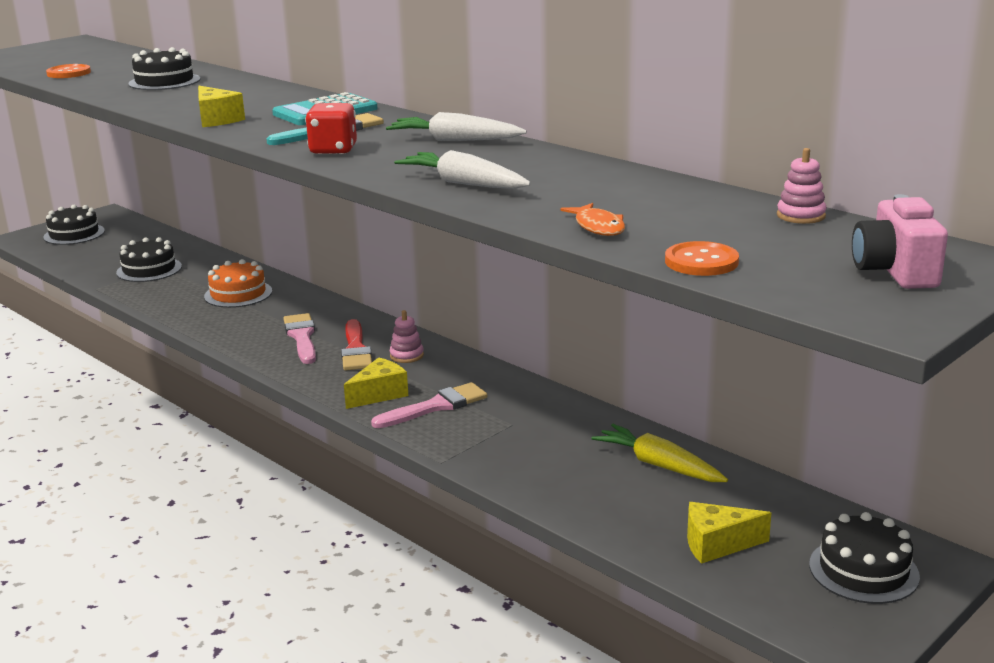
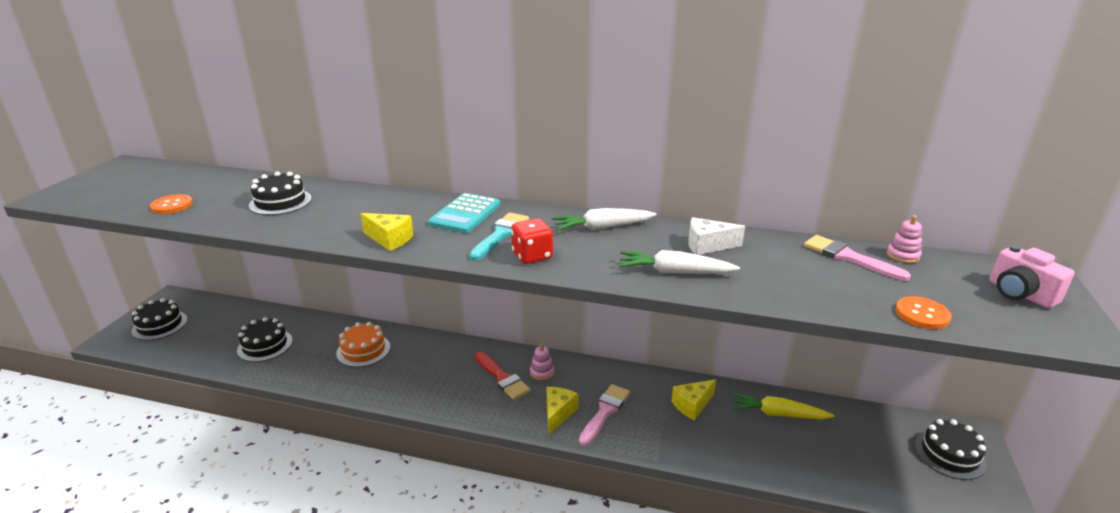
camera: 30 degrees left, 5 degrees up
(301, 337) = (452, 378): pink brush -> pink brush (848, 257)
(550, 170) = (707, 245): none -> white cheese
(598, 227) = (818, 296): orange fish -> none
(717, 544) = (868, 466): yellow cheese -> yellow cheese (692, 405)

